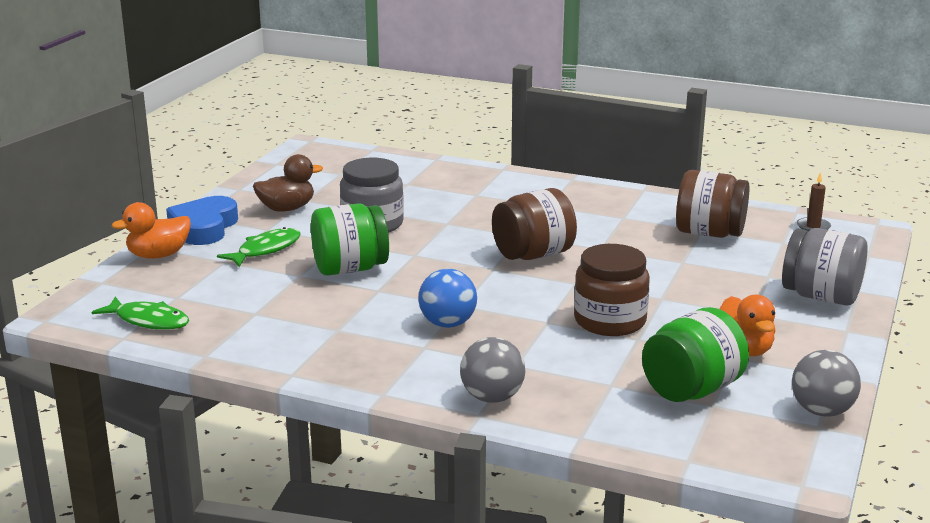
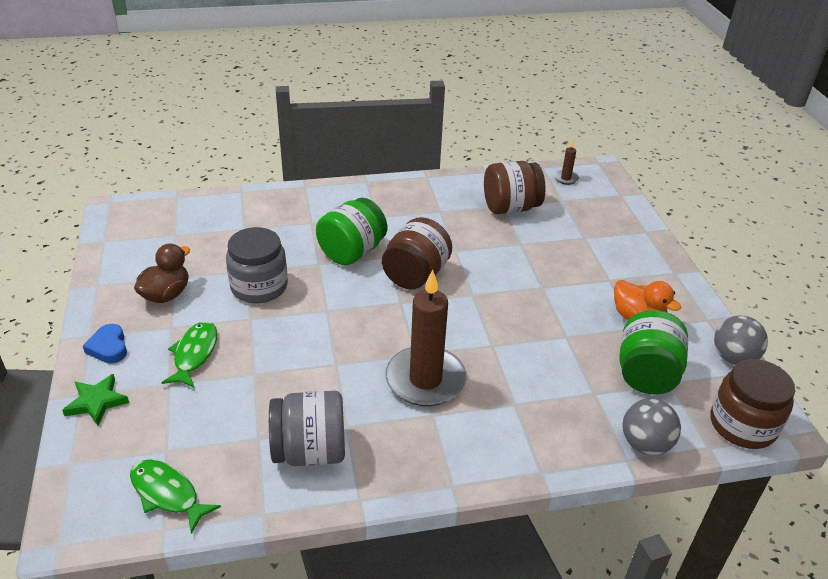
camera: 35 degrees left, 15 degrees up
(148, 321) = (167, 494): green fish -> green fish turned 135 degrees counterclockwise
(158, 255) = (96, 402): orange duck -> green star
(204, 227) = (108, 347): blue heart -> blue heart, size x0.59
(350, 269) = (290, 348): green jar -> green jar (352, 252)
(448, 324) = (425, 380): blue ball -> brown candle
(492, 398) = (532, 448): grey ball -> grey ball (645, 444)
(610, 321) = (532, 326): brown jar -> brown jar (742, 425)
(821, 296) = (632, 246): grey jar -> grey jar (310, 451)

